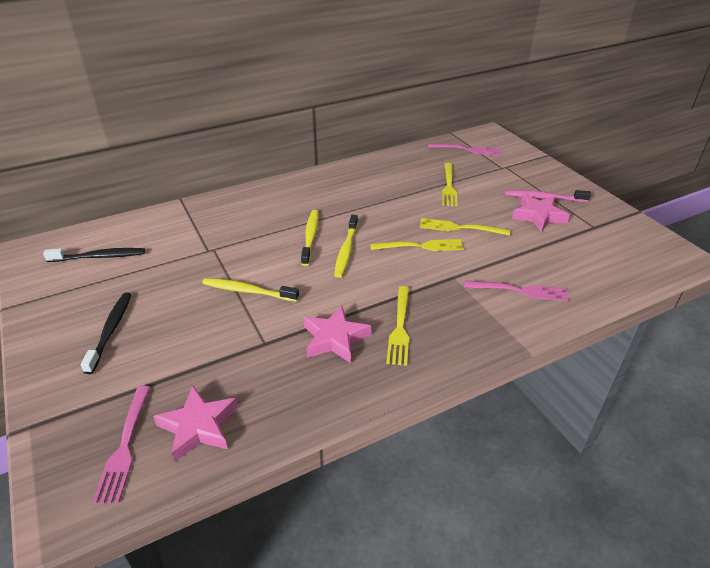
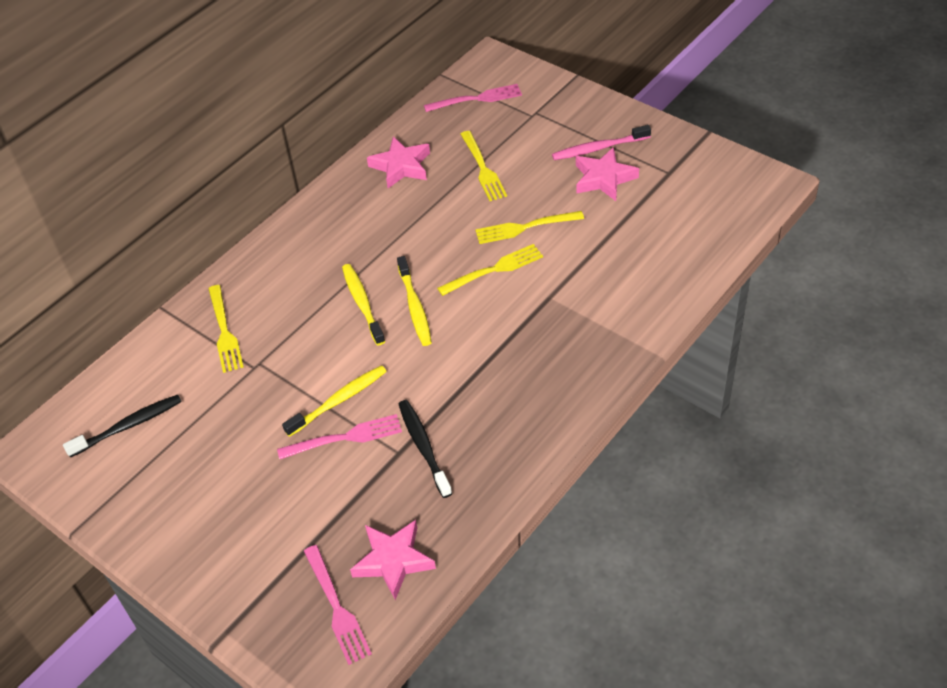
camera: 20 degrees left, 10 degrees up
(111, 331) = (222, 506): black toothbrush -> black toothbrush (423, 447)
(248, 291) = (339, 401): yellow toothbrush -> yellow toothbrush turned 150 degrees clockwise
(335, 338) = (467, 418): pink star -> pink star (401, 166)
(400, 327) = (525, 380): yellow fork -> yellow fork (224, 331)
(519, 290) = (624, 289): pink fork -> pink fork (345, 438)

